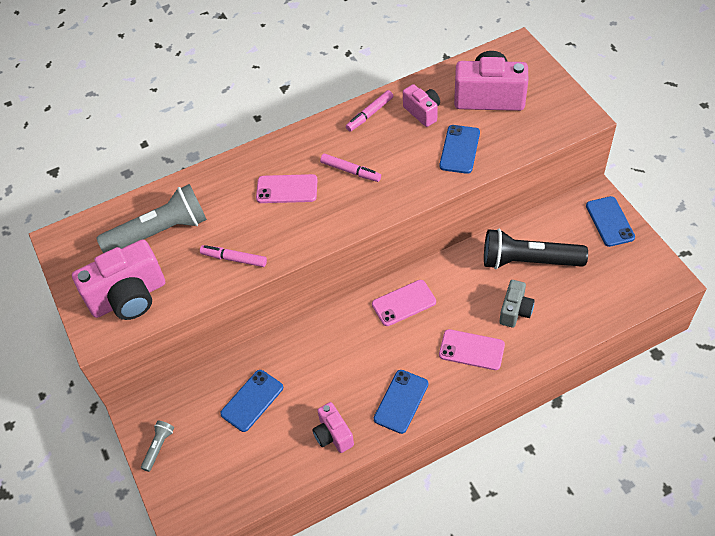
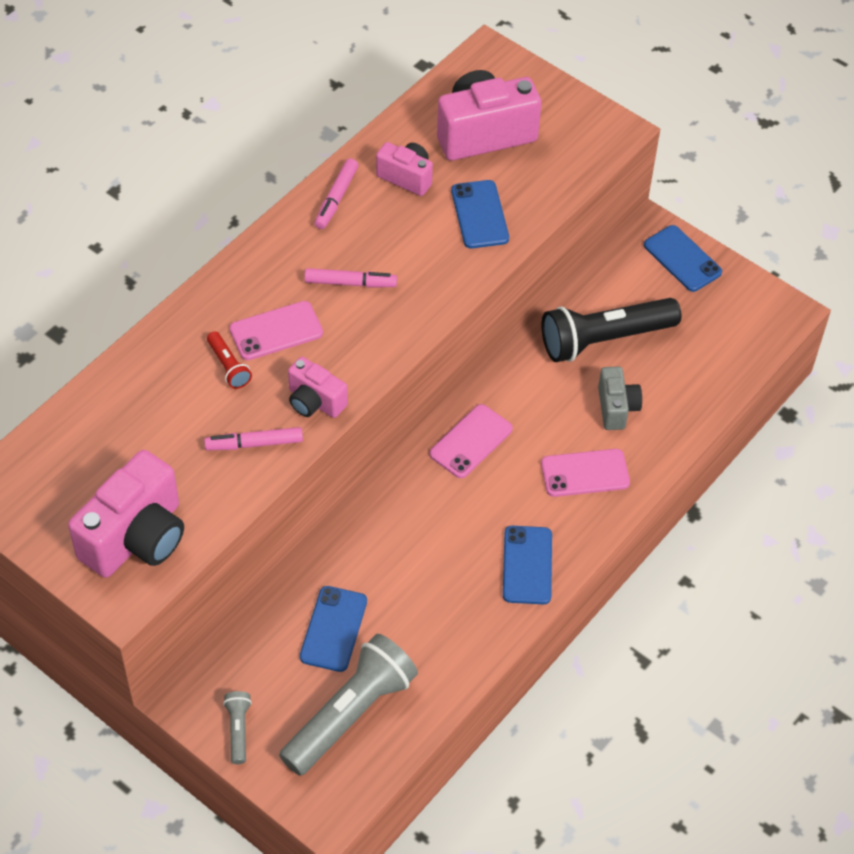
camera: 30 degrees left, 0 degrees up
(160, 232) = (129, 439): grey flashlight -> grey flashlight (350, 714)
(245, 203) = (228, 366): none -> red flashlight
(333, 435) = (461, 635): pink camera -> pink camera (315, 401)

